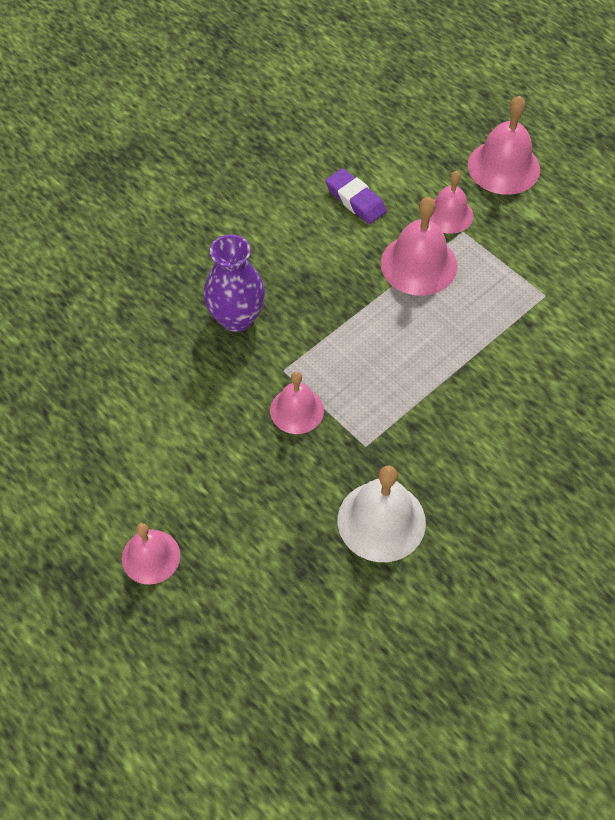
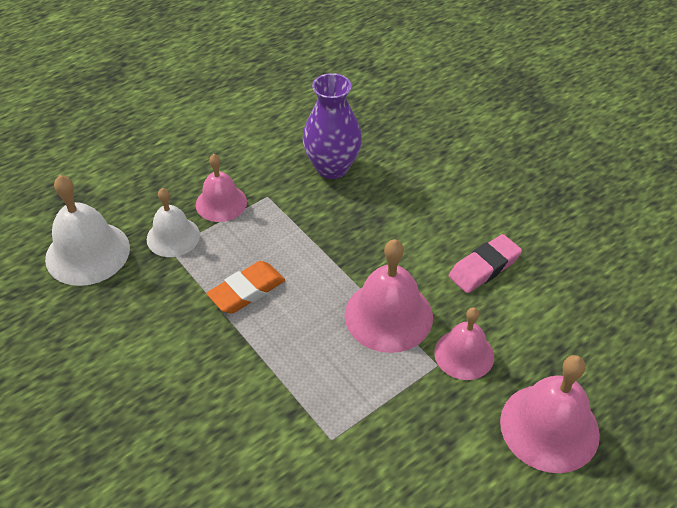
camera: 95 degrees right, 10 degrees down
(151, 556) = (109, 112): pink bell -> none
(349, 445) = (173, 237): none -> white bell
(355, 200) = (484, 267): purple eraser -> pink eraser
(409, 371) = (247, 291): none -> orange eraser

